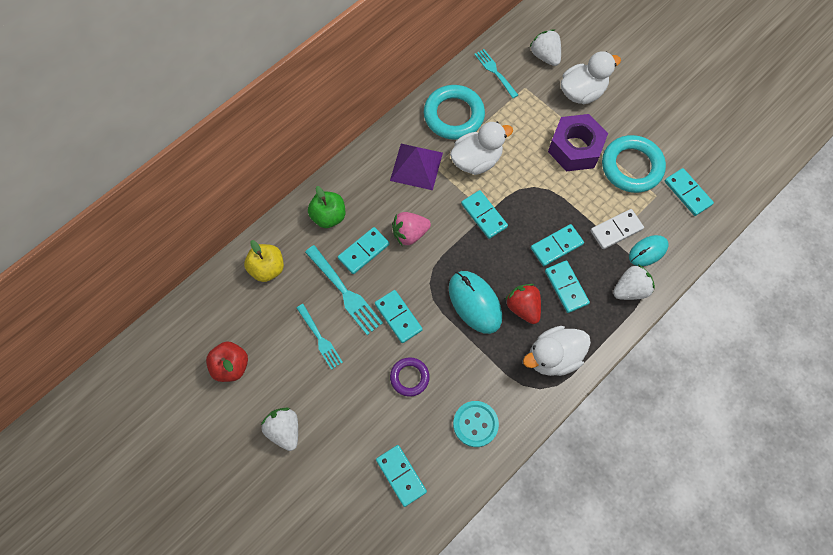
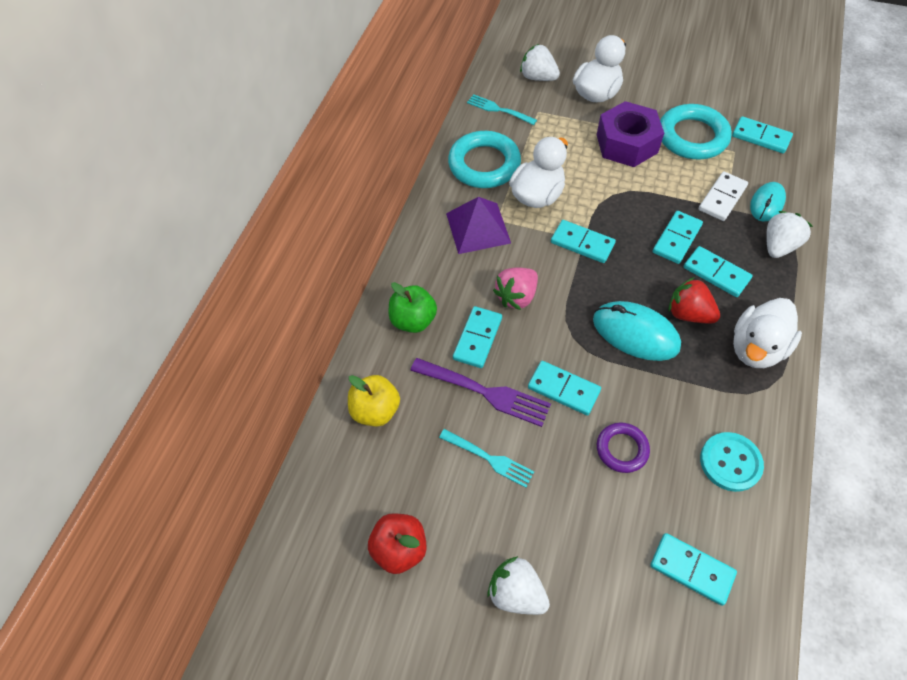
camera: 25 degrees left, 10 degrees down
(344, 292) = (484, 392): turquoise fork -> purple fork

